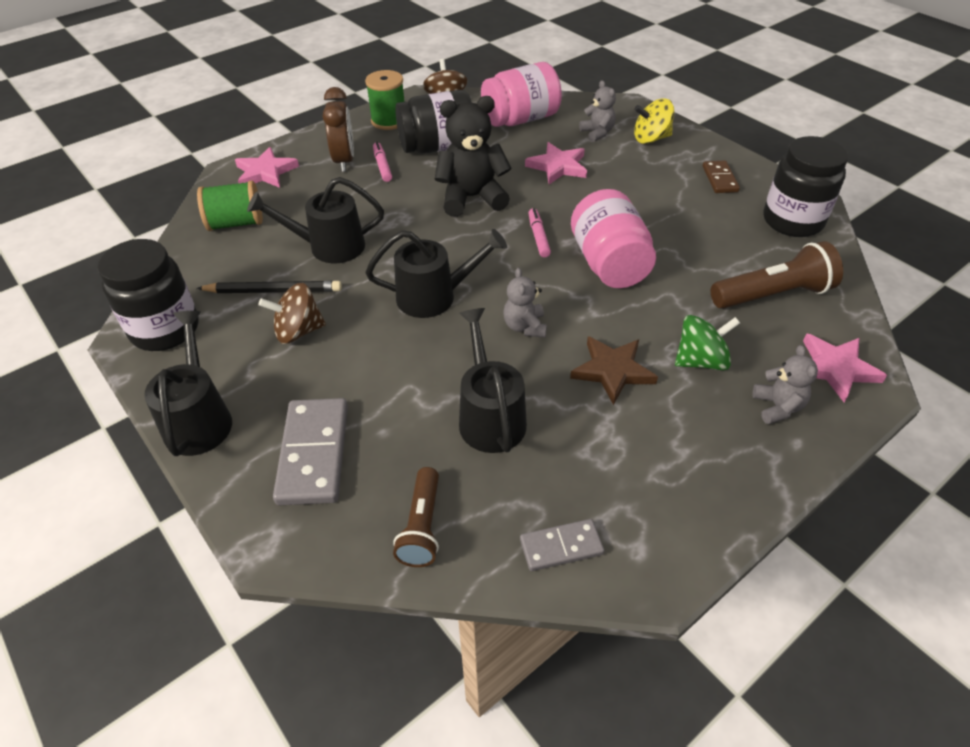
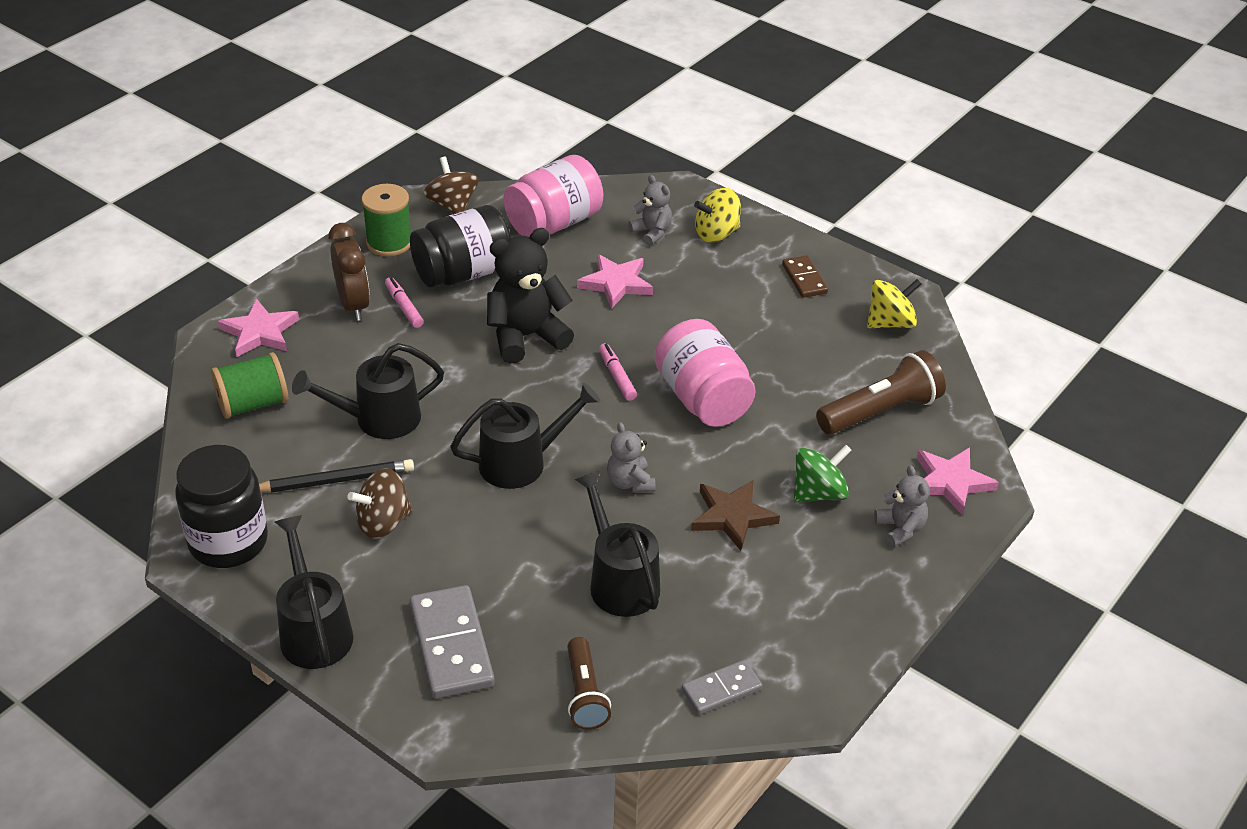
camera: 15 degrees left, 5 degrees down
(792, 221) = (890, 323): black jar -> yellow spinning top

